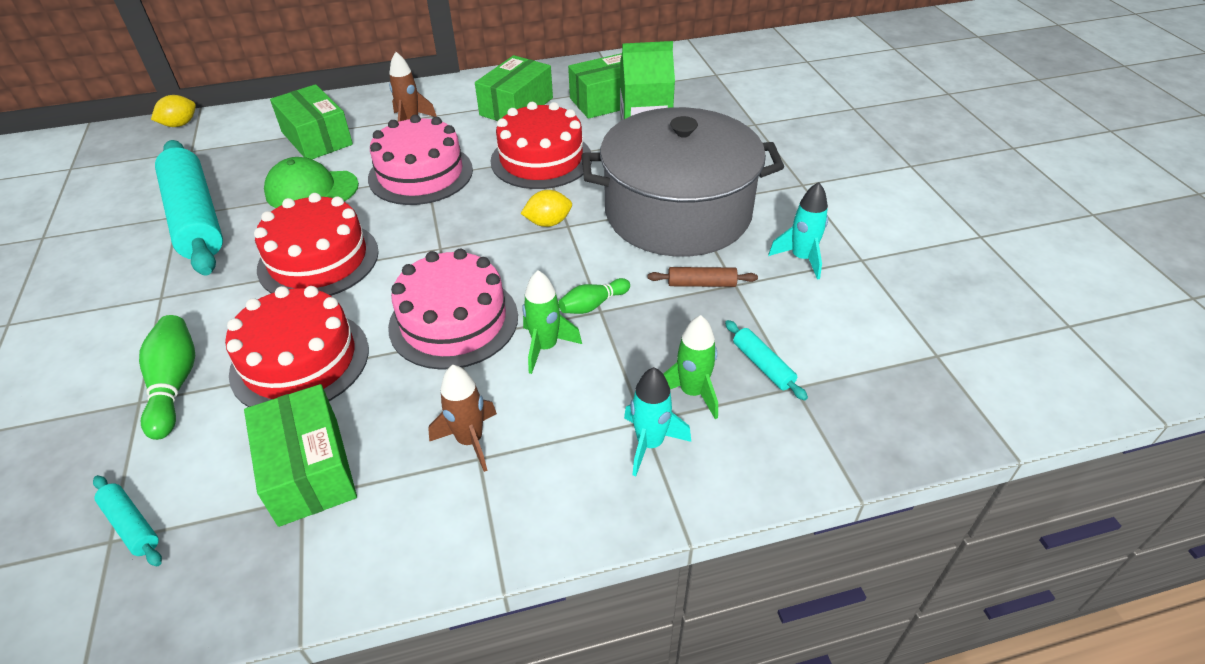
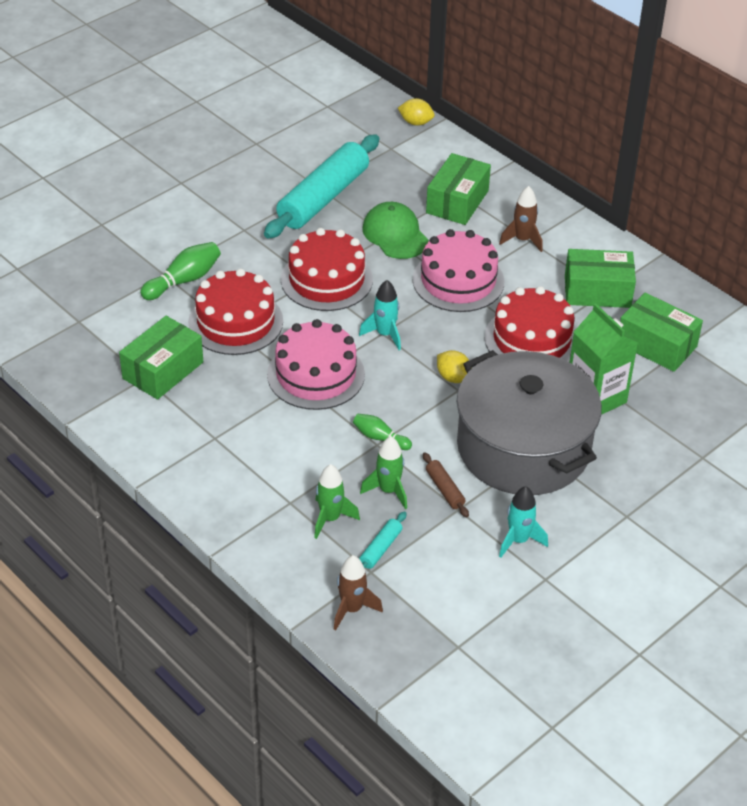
camera: 60 degrees right, 0 degrees up
(131, 525) = (91, 323): turquoise rolling pin -> none
(470, 441) = (224, 428): brown rocket -> brown rocket (352, 609)
(545, 347) = (322, 430): green rocket -> green rocket (388, 491)
(650, 444) = (273, 512): turquoise rocket -> turquoise rocket (385, 334)

